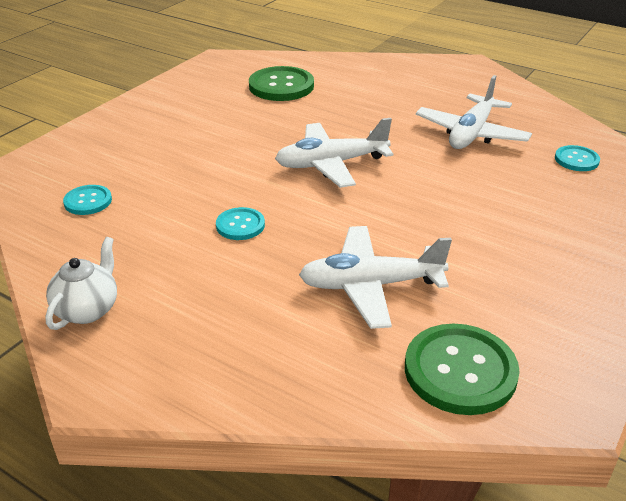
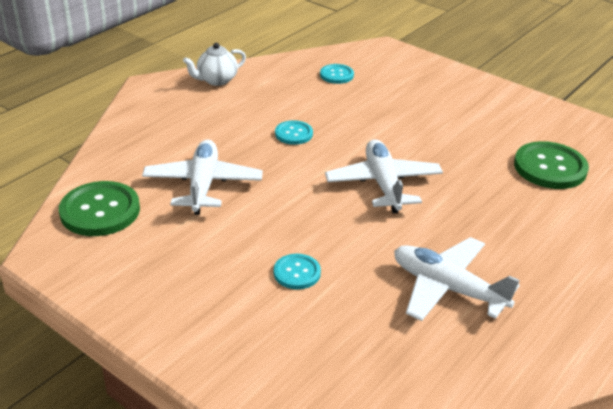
camera: 95 degrees right, 0 degrees up
(88, 309) = (216, 80): white teapot -> white teapot turned 120 degrees clockwise
(576, 160) = (383, 364): turquoise button -> turquoise button (297, 273)

